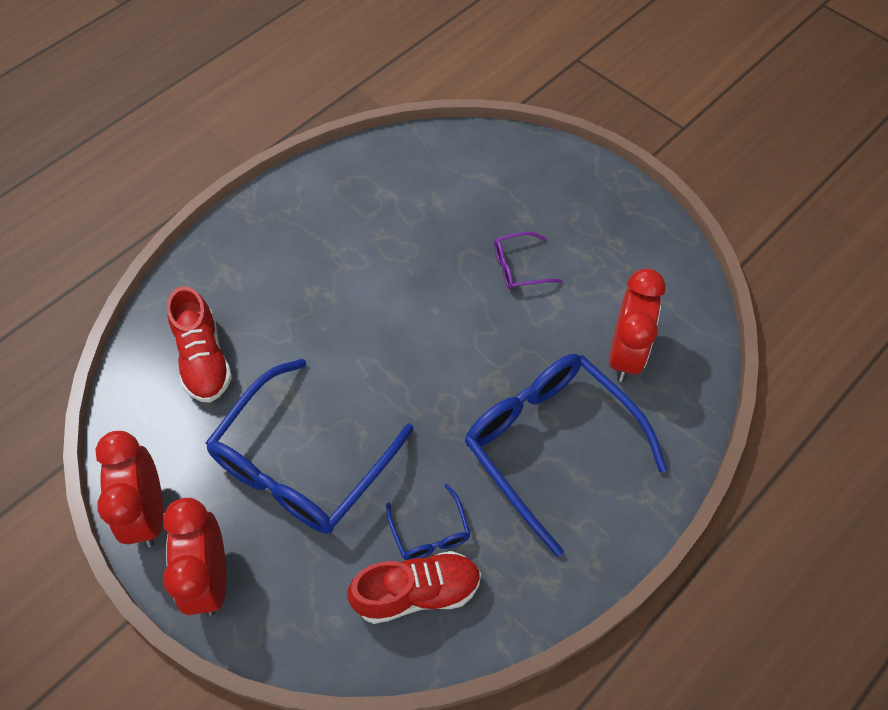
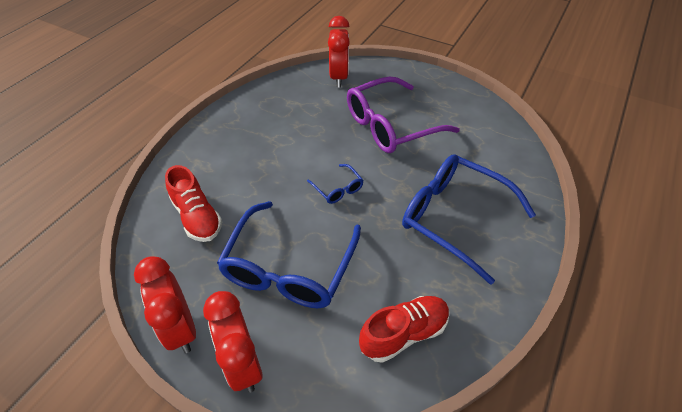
camera: 15 degrees left, 10 degrees down
(430, 532) = (397, 290): blue glasses -> blue glasses (338, 189)
(519, 267) = (391, 125): purple glasses -> purple glasses, size x2.29
(625, 354) = (477, 158): red clock -> red clock (339, 77)

